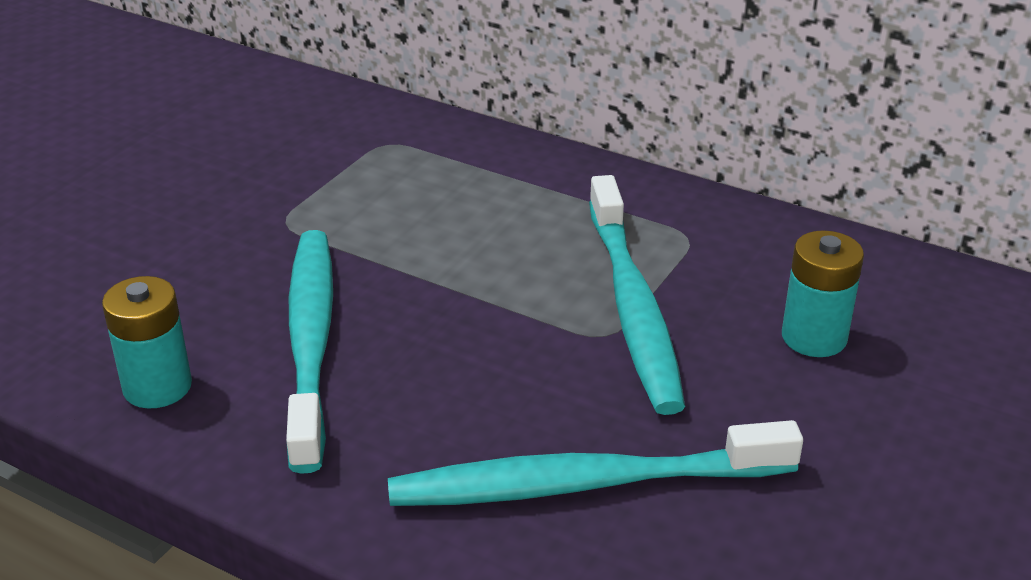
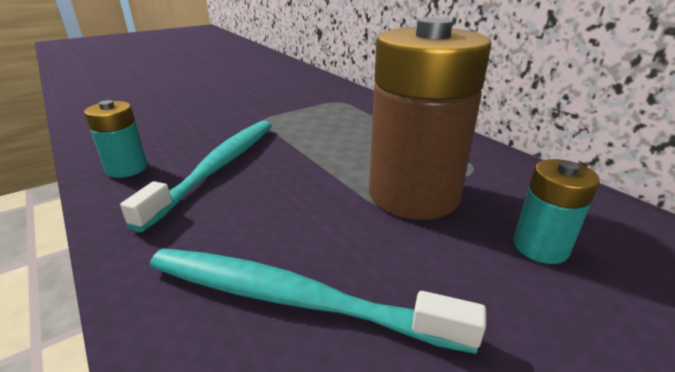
camera: 25 degrees right, 5 degrees down
(633, 306) = (413, 194): turquoise toothbrush -> brown battery

